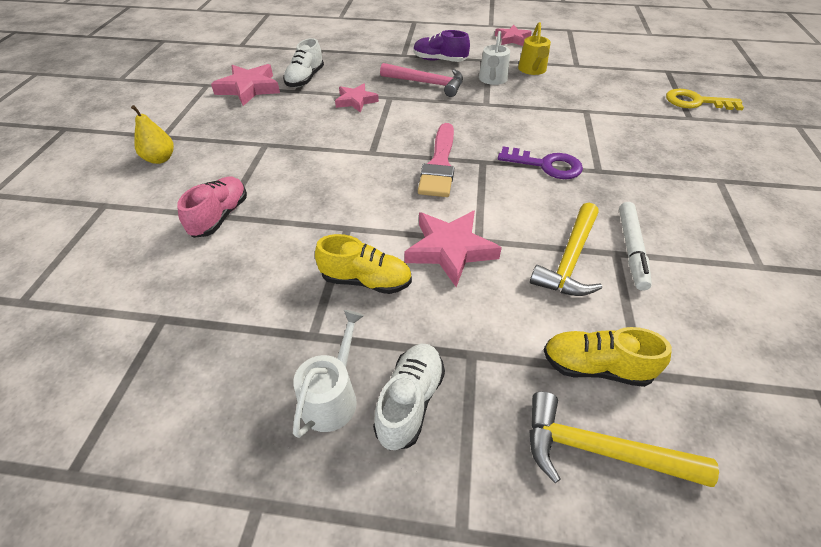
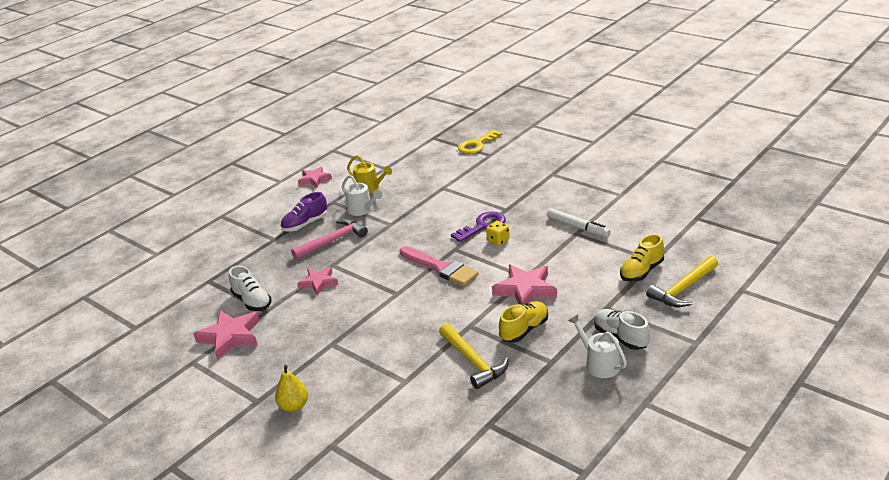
camera: 55 degrees left, 15 degrees down
(220, 216) = (404, 383): pink shoe -> none
(529, 188) = (498, 241): none -> yellow dice
(569, 260) = (568, 250): yellow hammer -> yellow hammer (473, 362)

